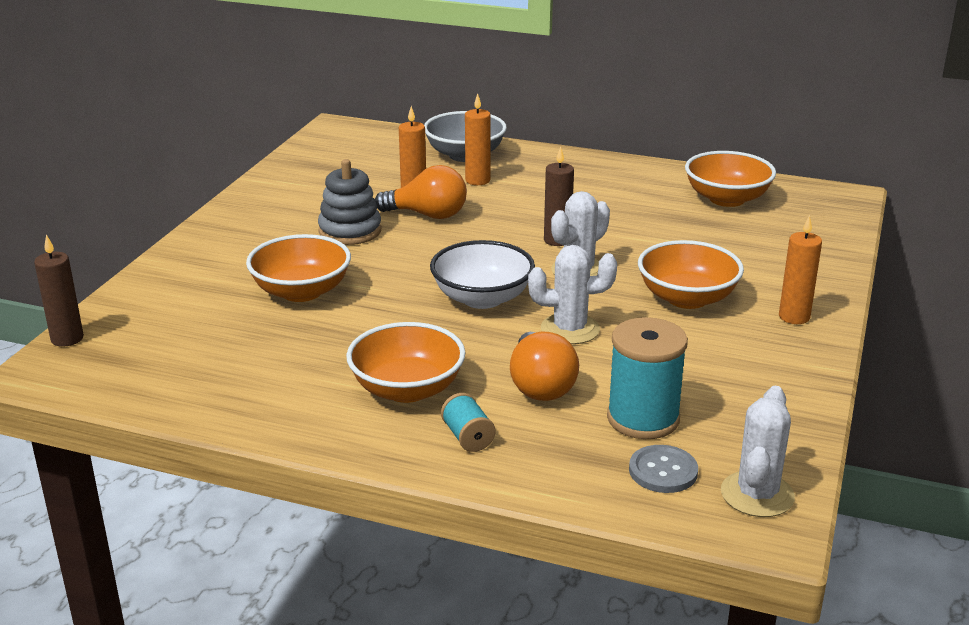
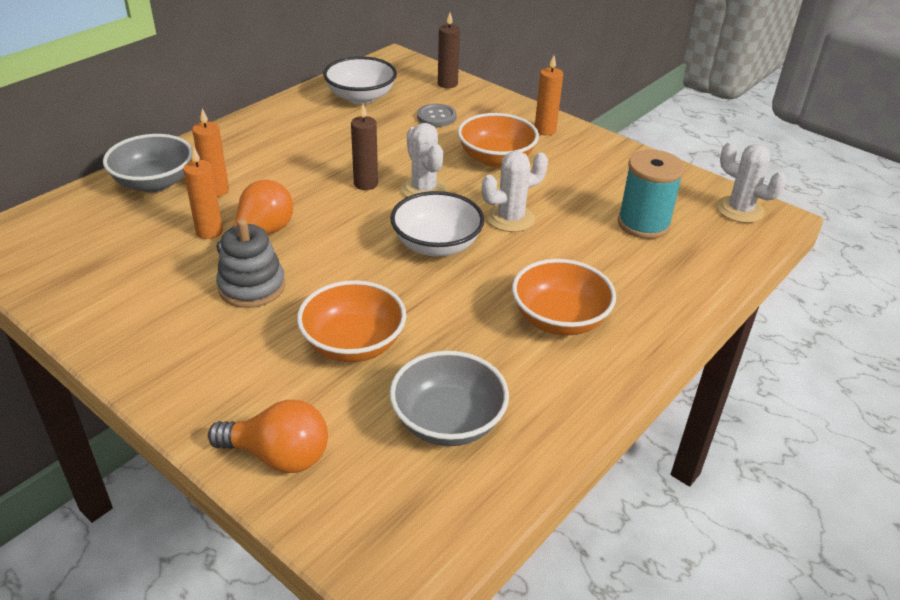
camera: 70 degrees left, 10 degrees up
(67, 338) = (337, 547): brown candle -> brown candle (447, 84)
(223, 356) = (448, 421): none -> grey bowl
(467, 437) = (639, 306): turquoise spool -> none
(540, 386) = (583, 254): orange light bulb -> orange light bulb (278, 456)
(570, 329) = (510, 218): white cactus -> white cactus turned 45 degrees clockwise
(663, 471) = (706, 235): grey button -> grey button (436, 117)
(727, 199) = (361, 97): orange bowl -> white bowl

